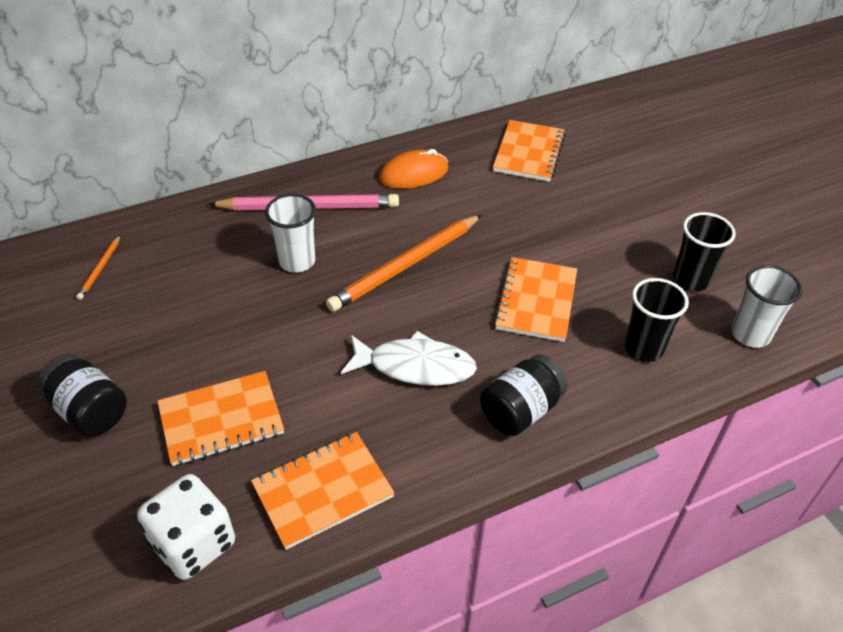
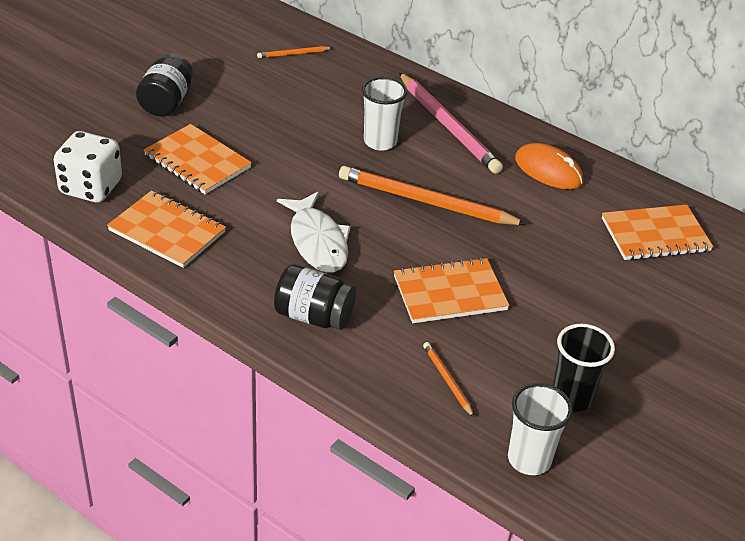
camera: 60 degrees right, 5 degrees down
(643, 348) = (447, 380): black cup -> orange pencil

